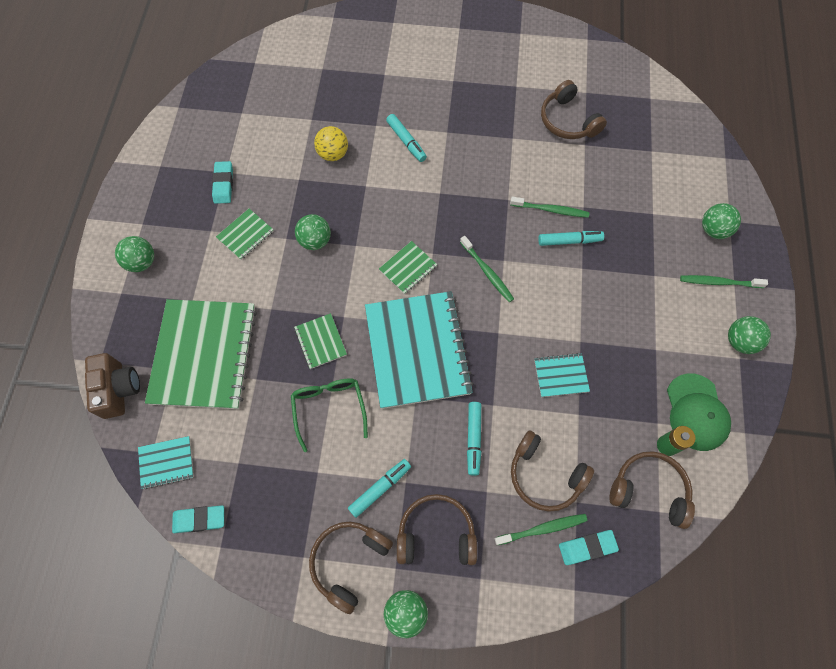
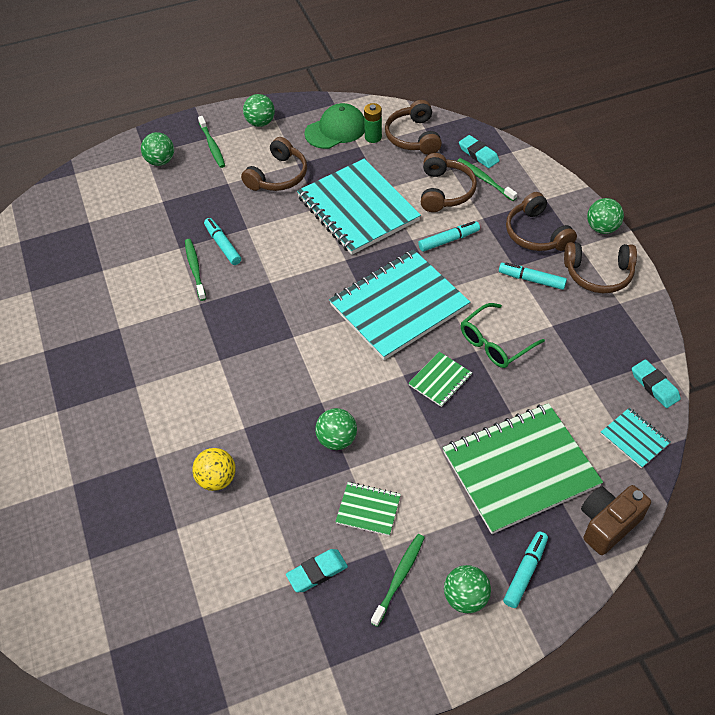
camera: 115 degrees left, 15 degrees down
(406, 141) = (166, 417): turquoise marker -> turquoise marker (525, 572)
(408, 268) = (321, 348): green notebook -> none
(487, 272) = (290, 288): green toothbrush -> green toothbrush (399, 577)
(561, 375) = (358, 209): turquoise notebook -> turquoise notebook, size x2.28
(568, 121) = (76, 292): brown headphones -> brown headphones (278, 176)

